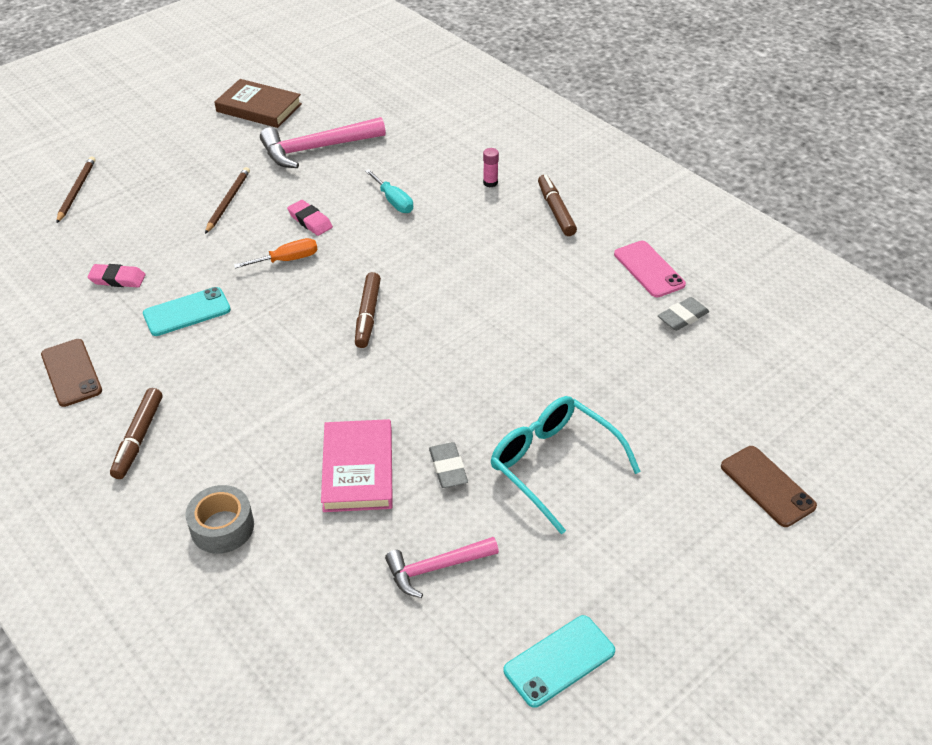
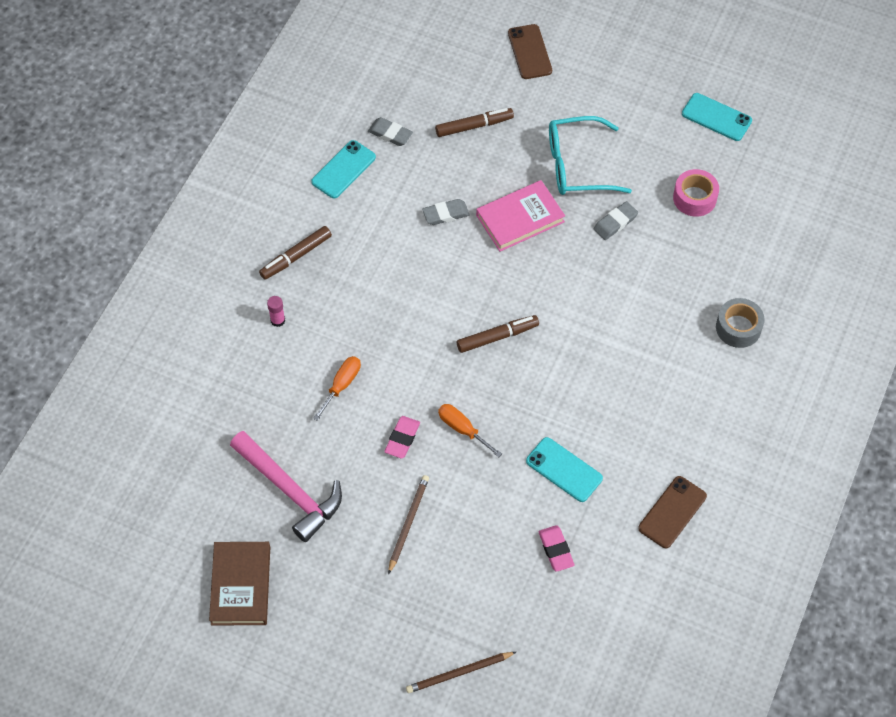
camera: 115 degrees left, 15 degrees up
(138, 438) = (702, 423): brown marker -> brown marker (474, 126)
(228, 201) = (408, 523): brown pencil -> brown pencil turned 120 degrees clockwise
(358, 469) = (647, 273): pink book -> pink book (520, 218)
(393, 201) = (342, 385): turquoise screwdriver -> orange screwdriver
(436, 568) = (694, 198): pink hammer -> pink tape
(547, 326) = (445, 214): none -> grey eraser
(554, 465) = (578, 165): turquoise glasses -> turquoise glasses turned 60 degrees clockwise
(649, 269) = (343, 169): pink phone -> turquoise phone
(767, 486) = (529, 52): brown phone -> brown phone turned 45 degrees counterclockwise

